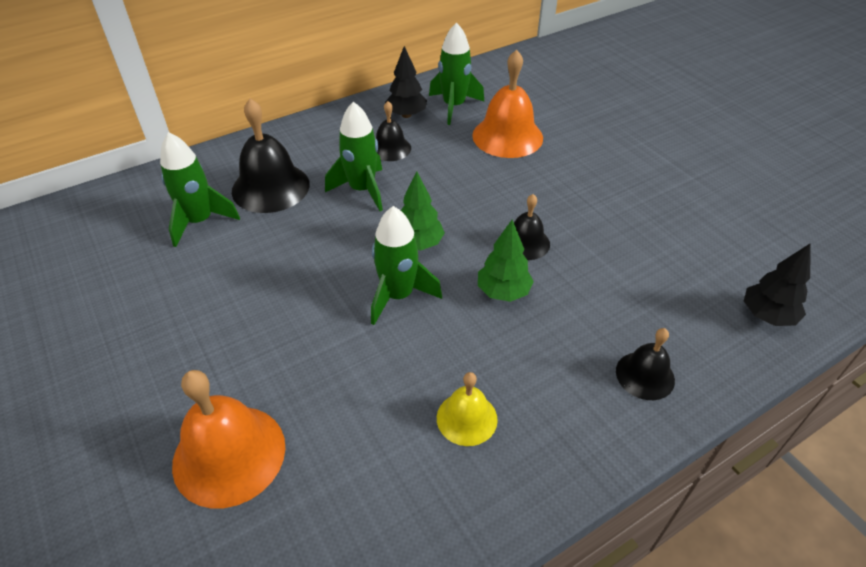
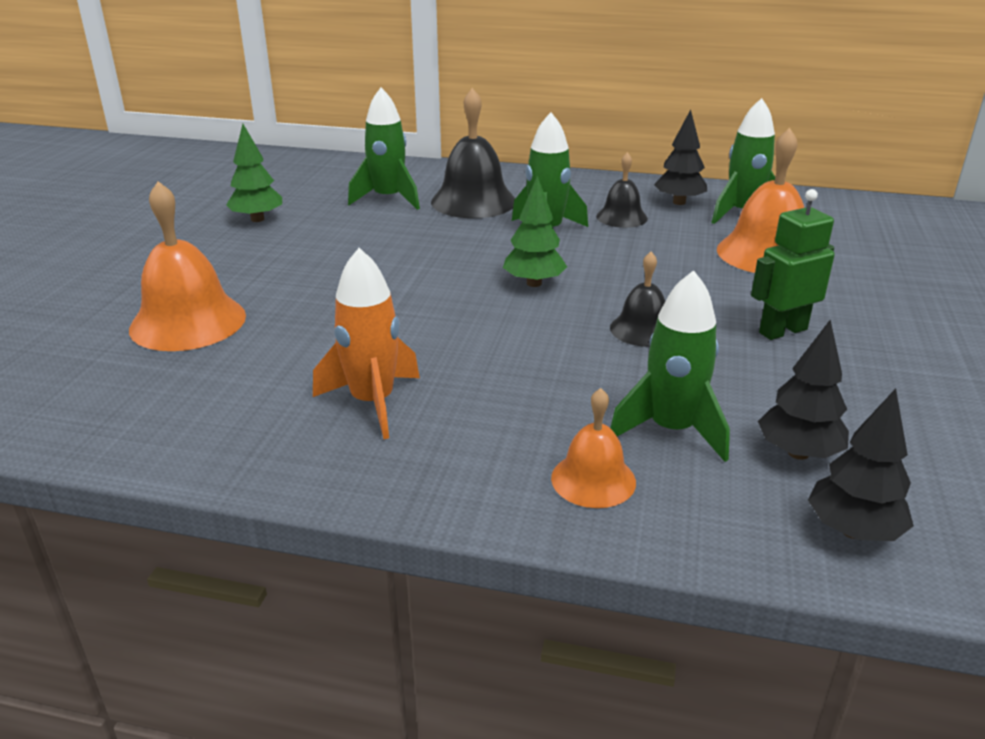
camera: 45 degrees right, 15 degrees down
(398, 296) = (457, 305): green rocket -> green rocket (671, 430)
(467, 418) = (372, 402): yellow bell -> orange rocket
(503, 292) = (555, 348): green tree -> green tree (257, 219)
(588, 197) = (782, 331): none -> green robot
(645, 375) = (593, 479): black bell -> orange bell
(695, 282) = (798, 453): none -> black tree

